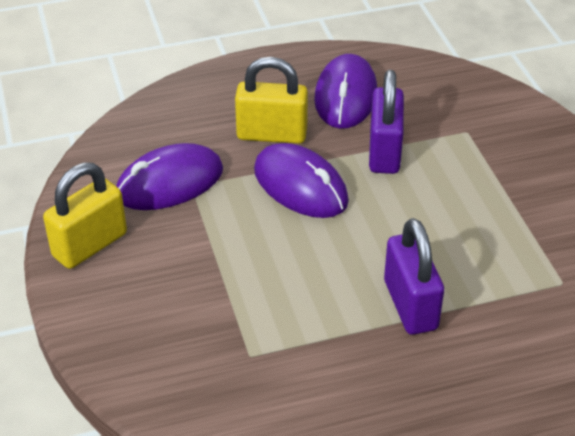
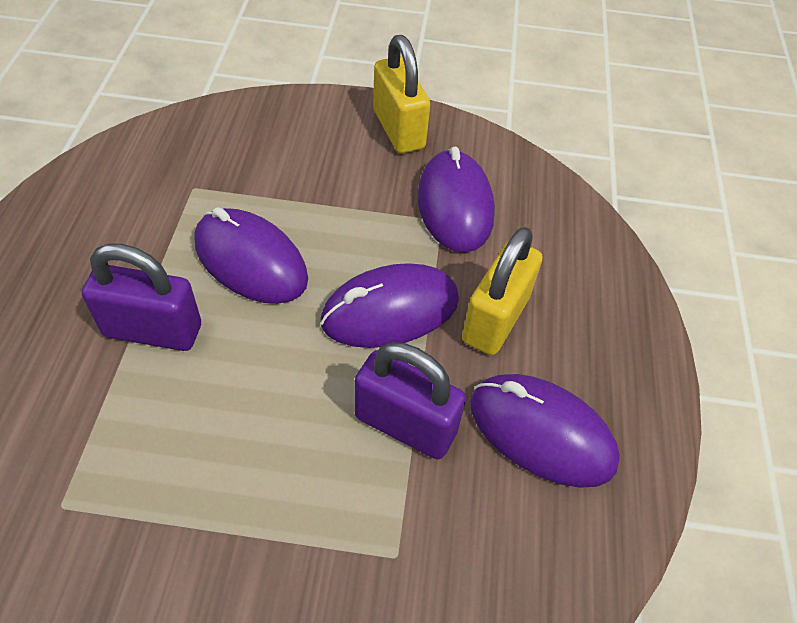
camera: 110 degrees right, 10 degrees up
(307, 279) = (250, 261): none -> purple mouse

